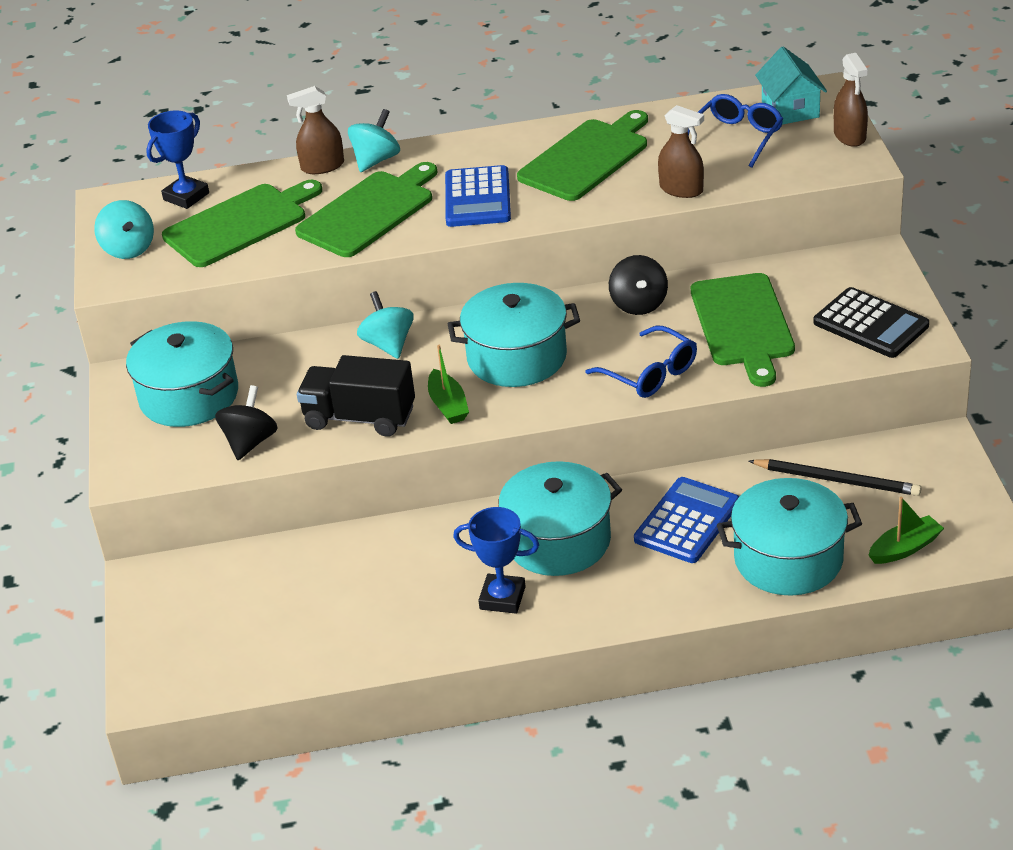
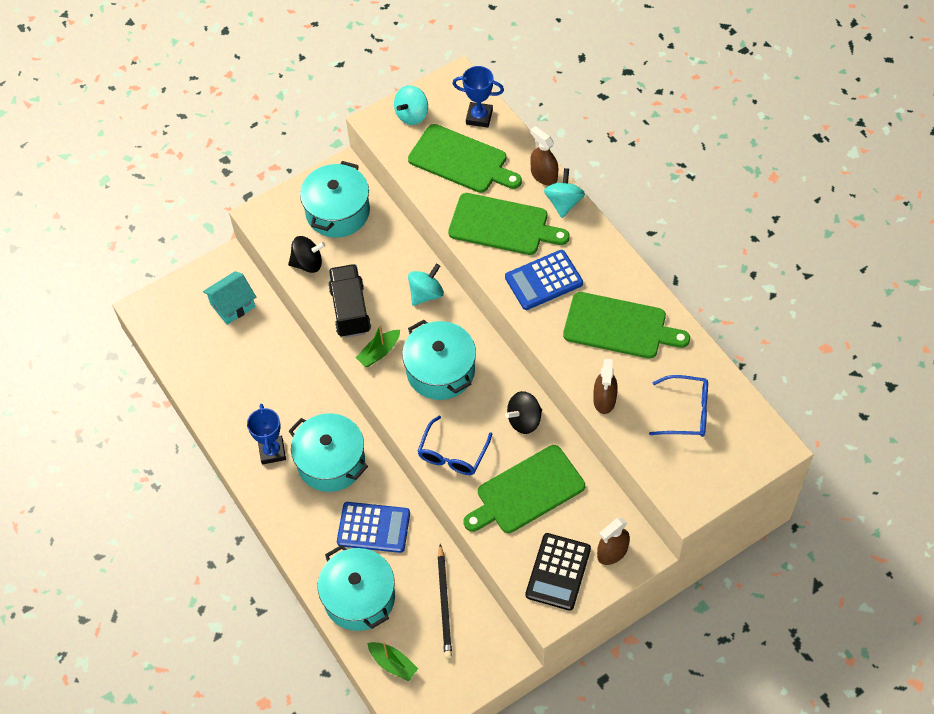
camera: 65 degrees right, 20 degrees up
(376, 160) = (564, 203): turquoise spinning top -> turquoise spinning top turned 90 degrees counterclockwise
(790, 109) = (740, 435): turquoise house -> turquoise house (233, 305)
(849, 136) = (721, 486): brown spray bottle -> brown spray bottle (612, 552)

